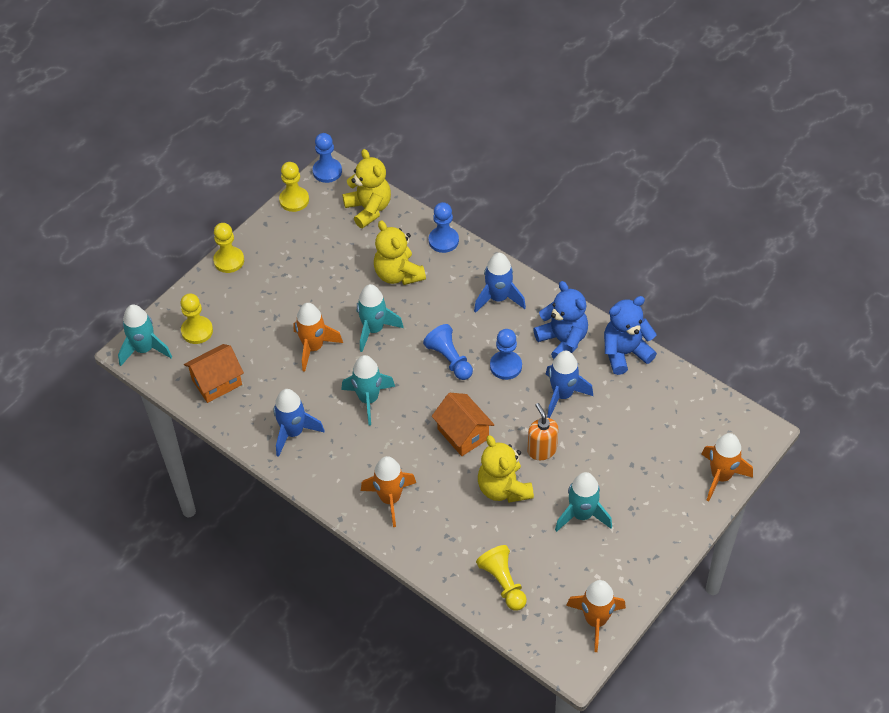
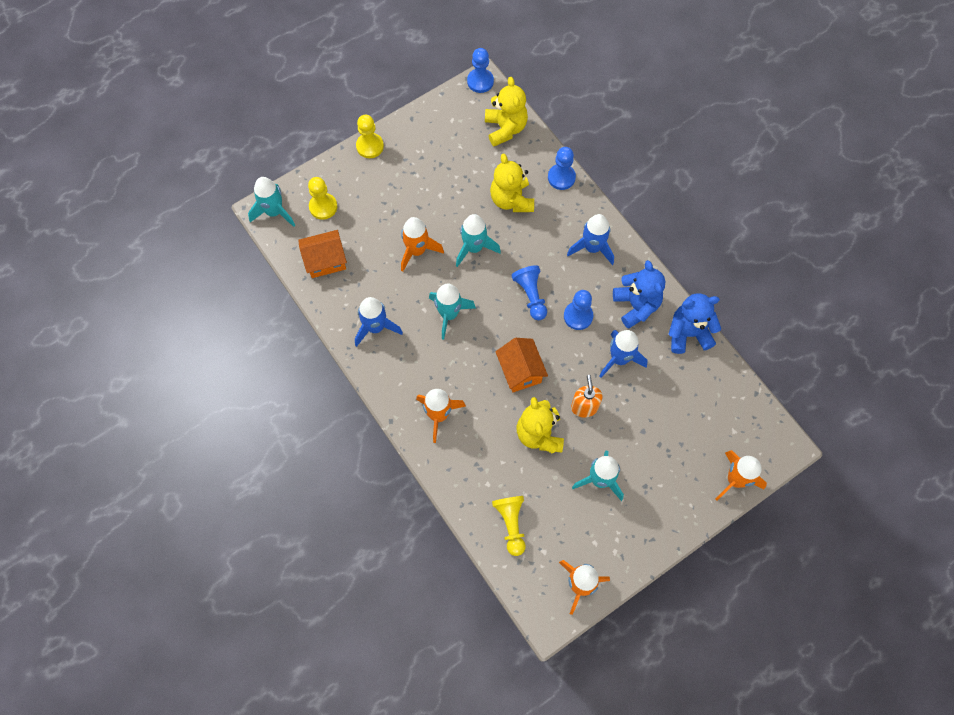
camera: 15 degrees right, 15 degrees up
(294, 200) = (443, 102): yellow pawn -> none

